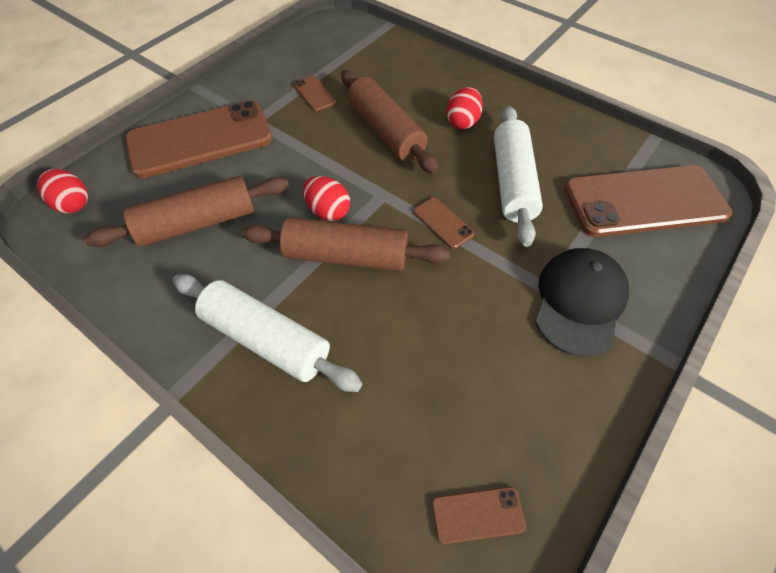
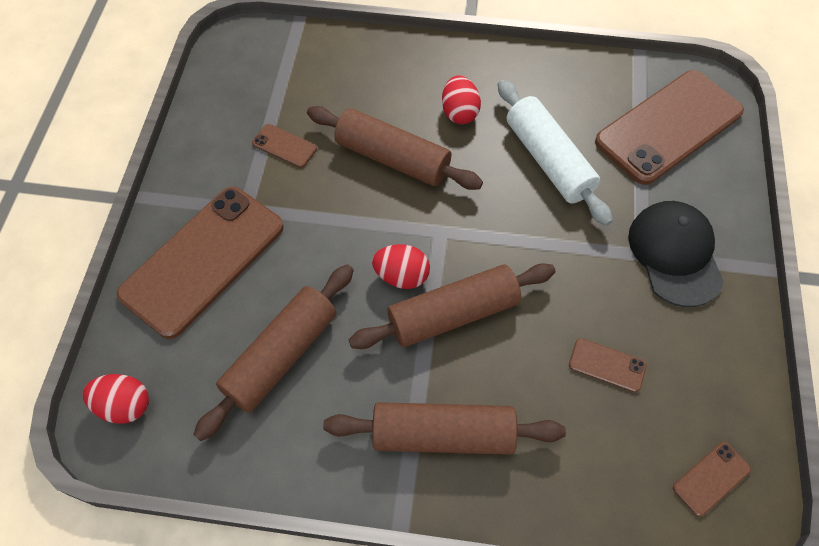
camera: 30 degrees left, 5 degrees up
(266, 339) = (443, 434): white rolling pin -> brown rolling pin
(443, 223) = (516, 234): brown phone -> brown phone (607, 365)

